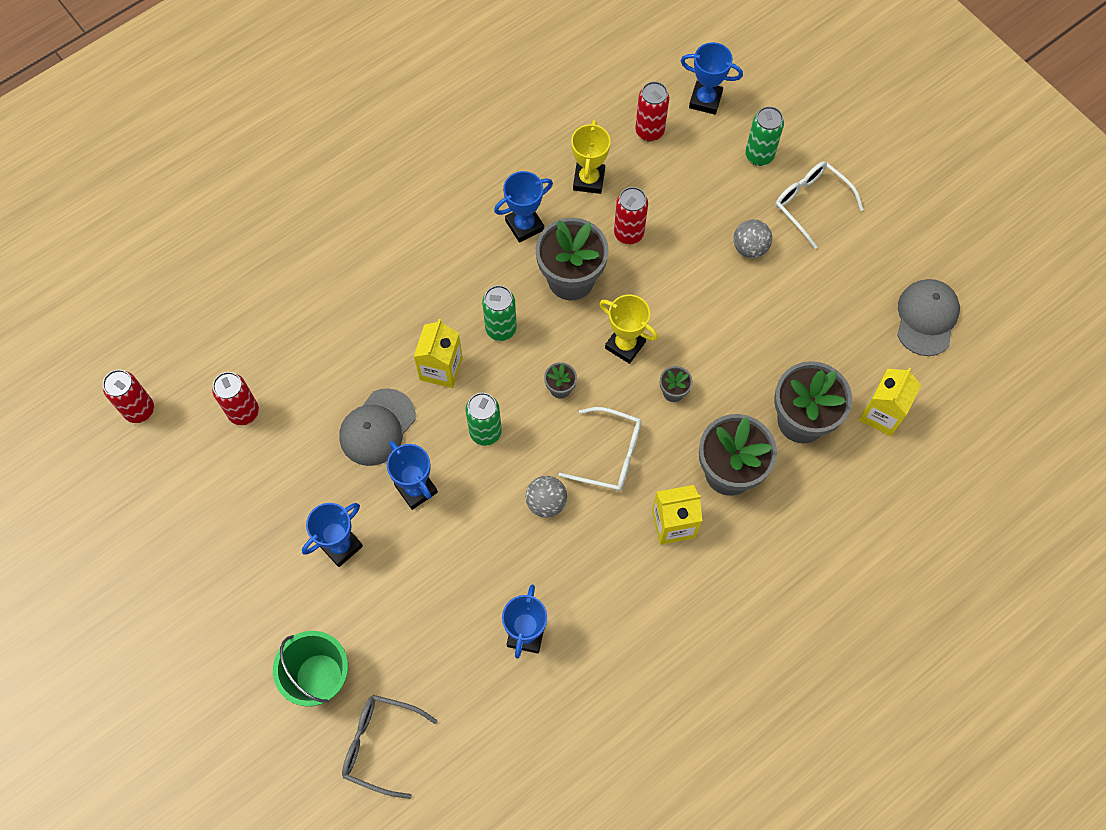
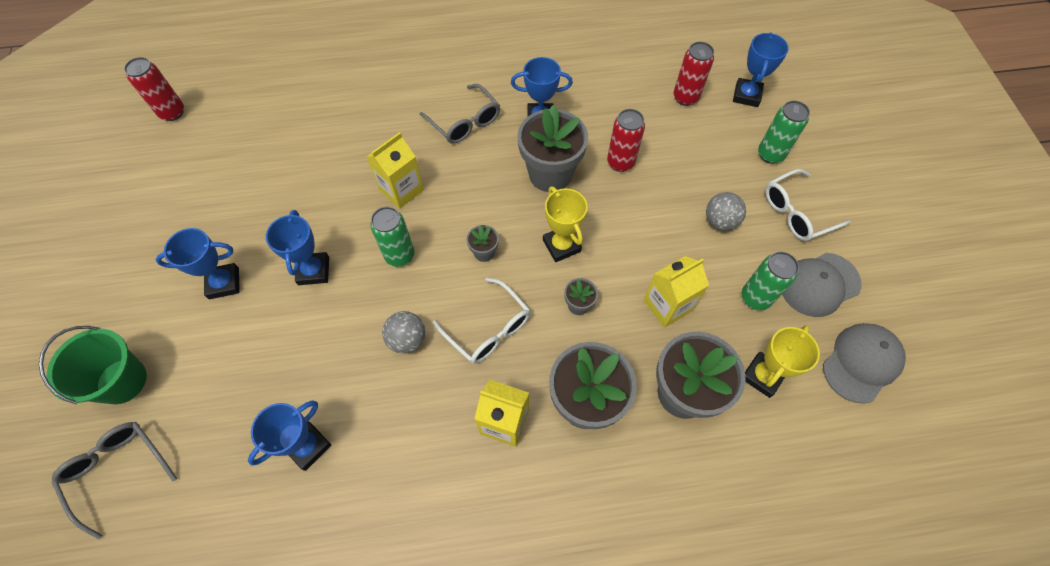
camera: 30 degrees right, 5 degrees down
(244, 412) = (238, 149): red can -> none
(377, 427) = (321, 208): grey cap -> grey cap (819, 284)
(452, 266) = (464, 122): none -> grey glasses
(501, 329) = (469, 184): green can -> green can (755, 298)
(589, 180) = (613, 110): yellow trophy -> yellow trophy (762, 376)
(705, 100) = (746, 95): blue trophy -> blue trophy turned 60 degrees clockwise
(811, 204) = (797, 212): white glasses -> white glasses turned 105 degrees counterclockwise
(882, 414) = (768, 430): yellow carton -> yellow carton (667, 305)

